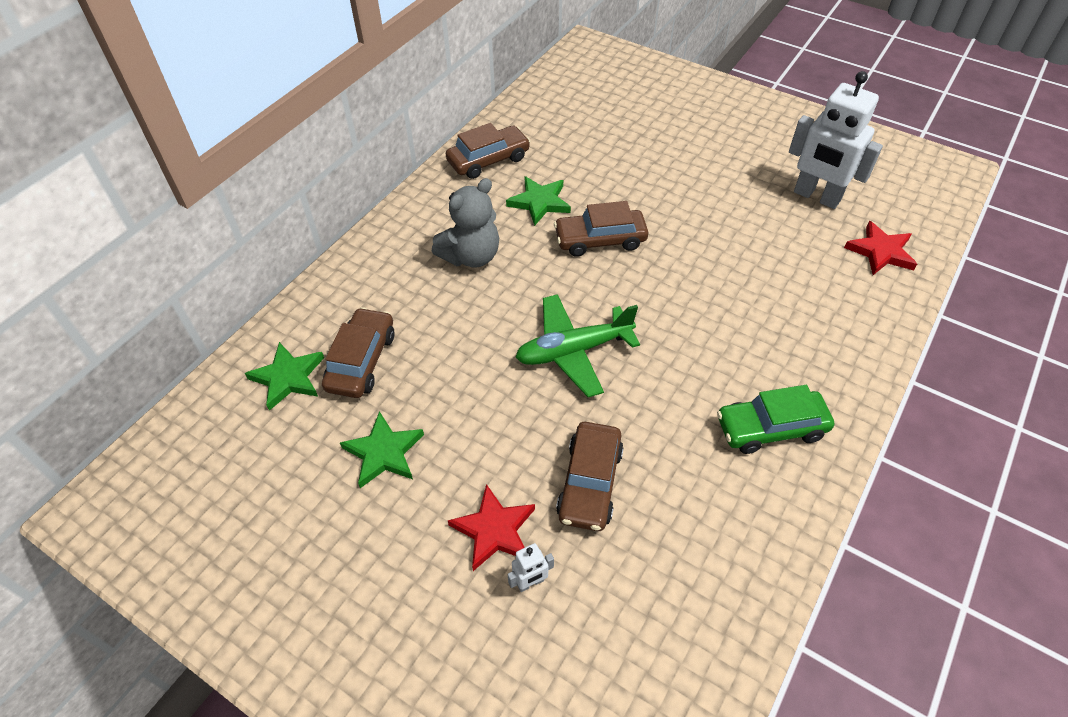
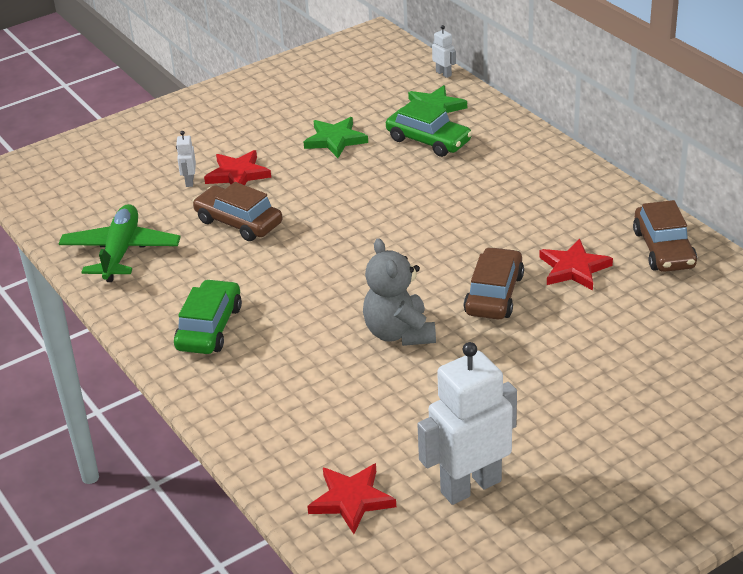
camera: 115 degrees right, 15 degrees down
(200, 394) = (444, 73): none -> white robot
(361, 361) = (428, 140): brown car -> green car
(471, 256) = (517, 212): grey teddy bear -> grey teddy bear (399, 333)
(539, 202) = (573, 268): green star -> red star
(573, 351) = (365, 244): green plane -> green plane (121, 252)

